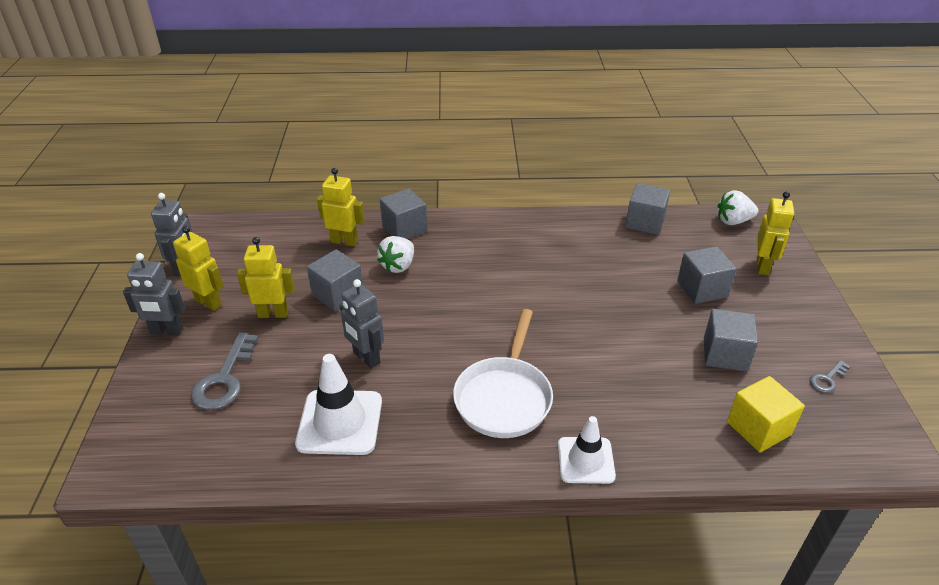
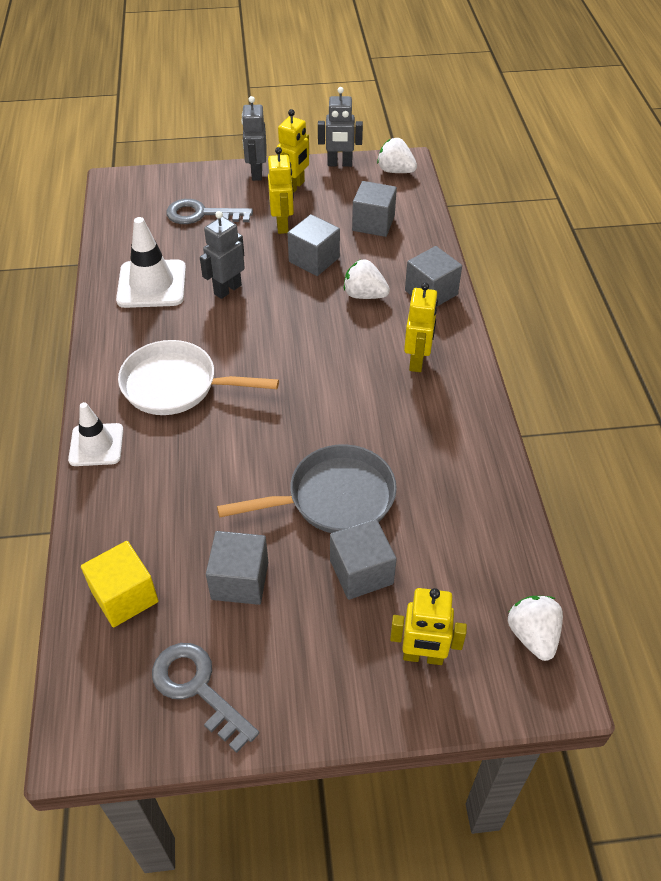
camera: 85 degrees right, 10 degrees up
(218, 233) = (395, 171): none -> white strawberry
(344, 241) = (399, 252): yellow robot -> yellow robot (417, 361)
(635, 298) = (334, 498): none -> grey pan
(645, 222) = (500, 520): grey cube -> grey cube (373, 223)
(827, 379) = (198, 689): grey key -> grey key, size x1.90

